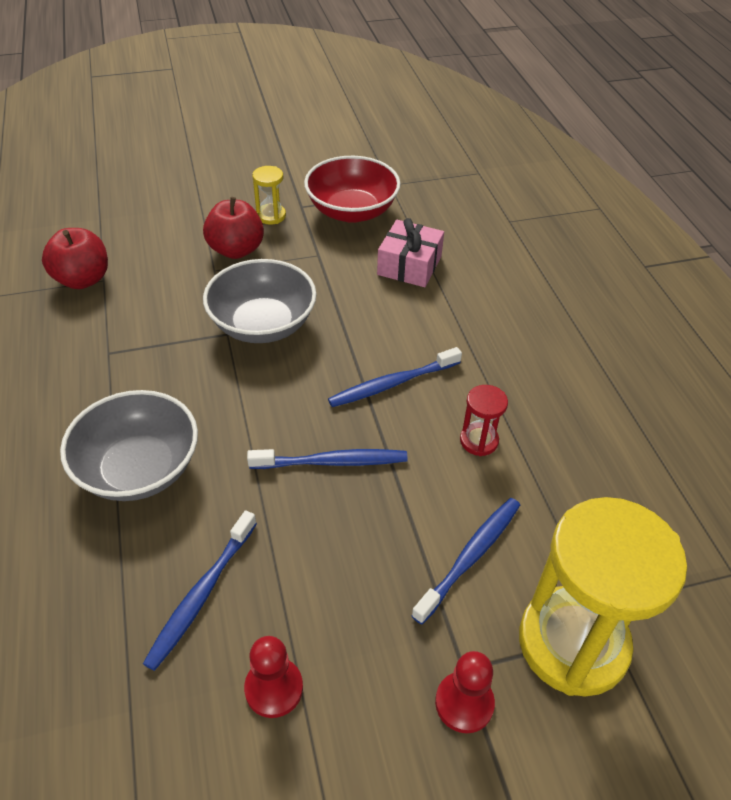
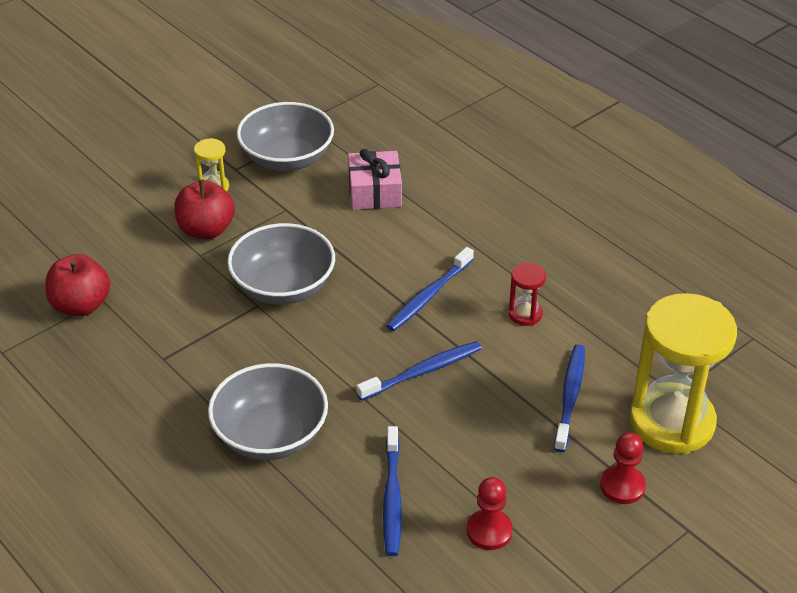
camera: 25 degrees left, 5 degrees down
(352, 211) = (287, 158): red bowl -> grey bowl

